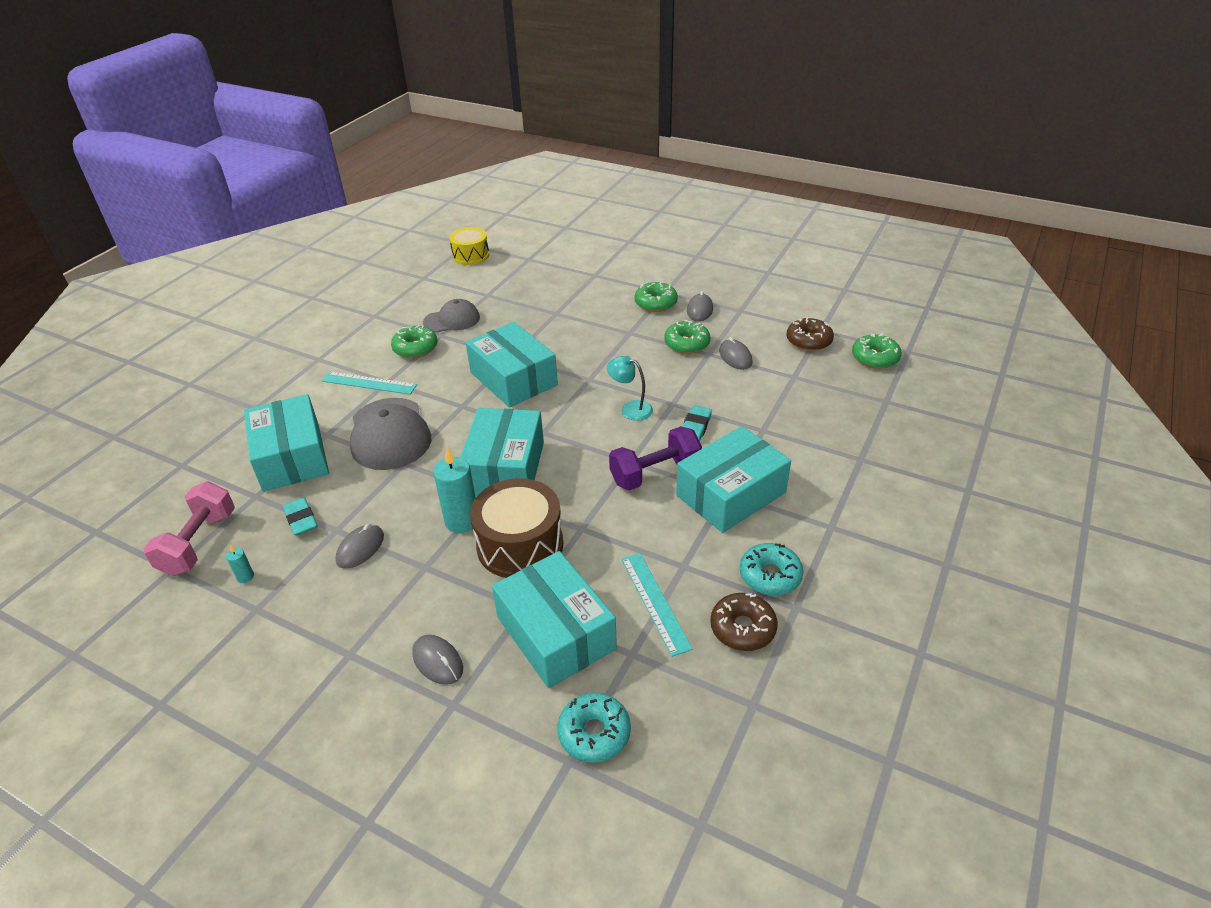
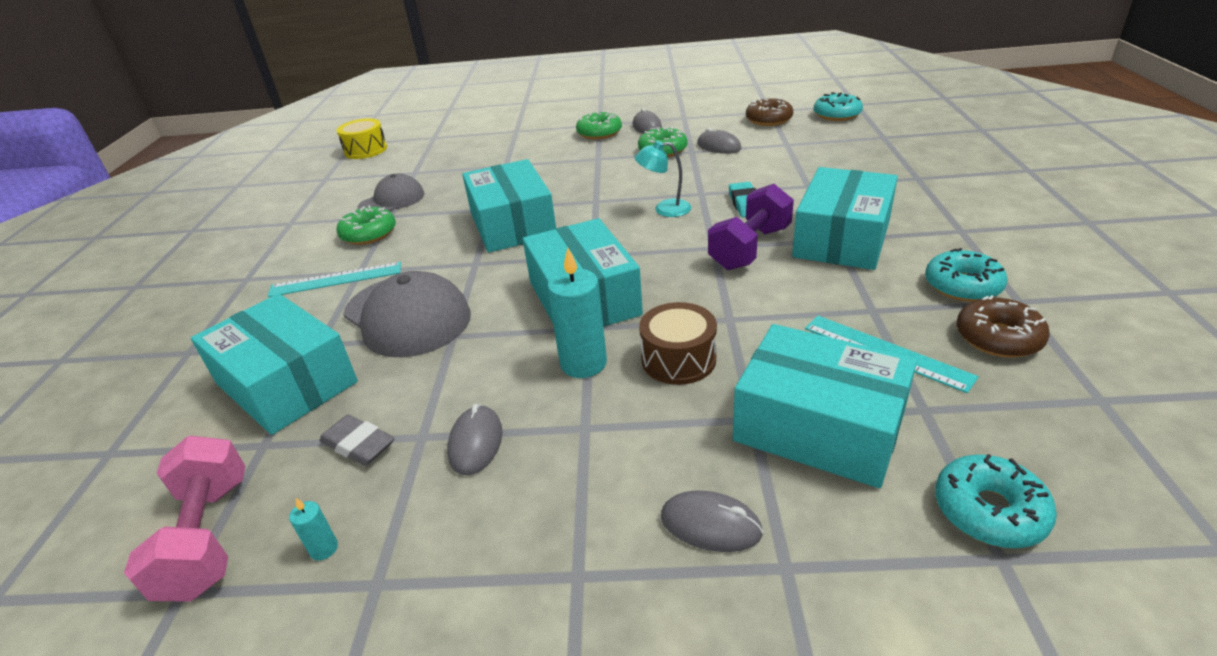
camera: 25 degrees left, 5 degrees down
(301, 520) = (358, 445): turquoise eraser -> grey eraser
(513, 379) = (512, 224): turquoise box -> turquoise box turned 45 degrees clockwise
(520, 545) = (678, 359): brown drum -> brown drum, size x0.65
(875, 358) = (837, 115): green donut -> turquoise donut

